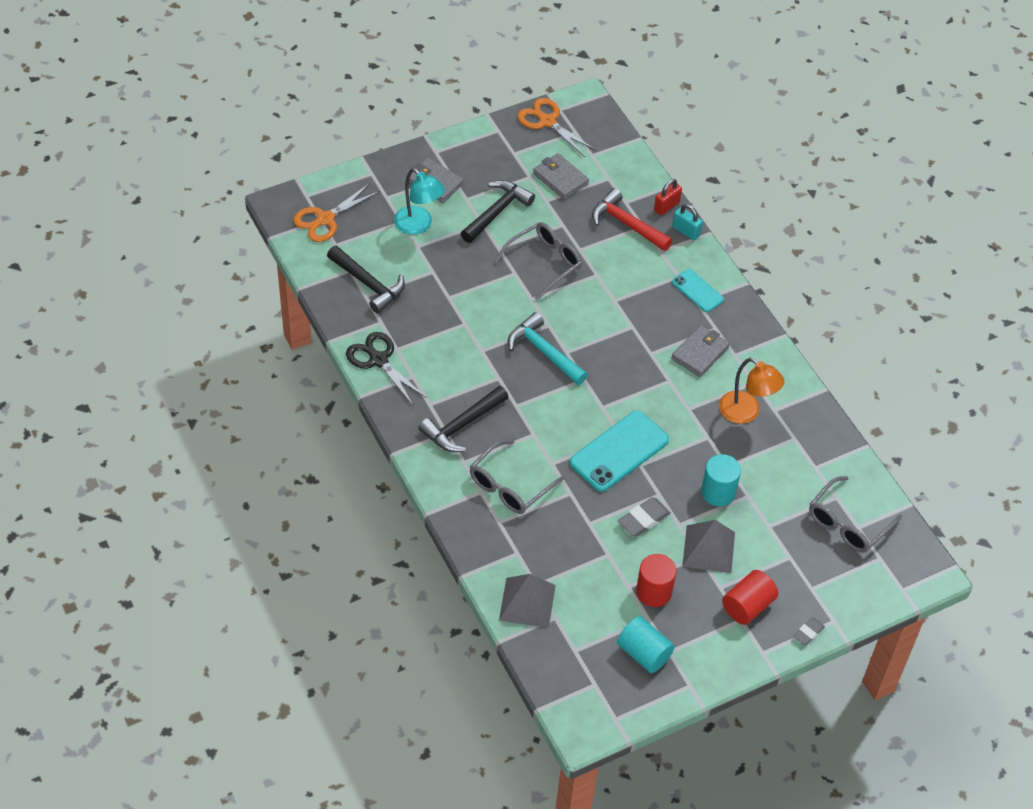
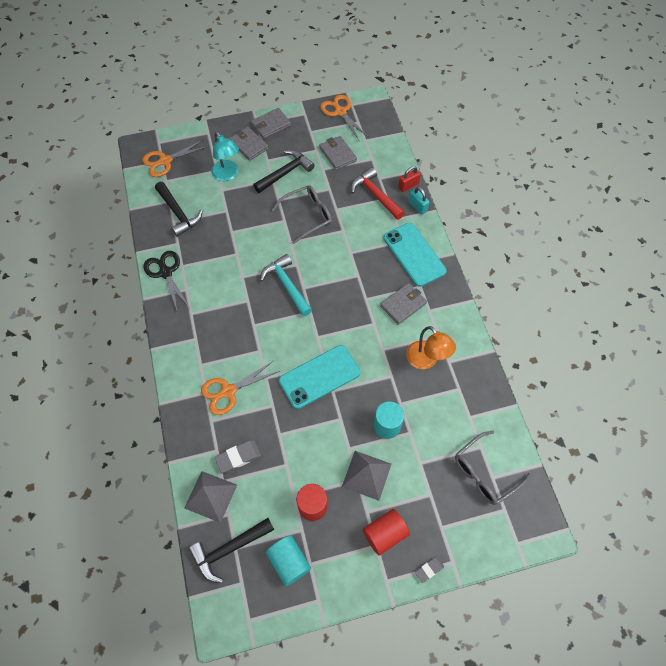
camera: 15 degrees right, 10 degrees up
(456, 152) = (271, 125): none -> grey wallet
(462, 426) = (208, 335): black hammer -> black hammer (228, 549)
(510, 486) = (228, 391): grey glasses -> orange scissors
(643, 519) = (322, 439): grey eraser -> grey eraser (238, 457)
(697, 291) = (414, 254): turquoise phone -> turquoise phone, size x1.76

